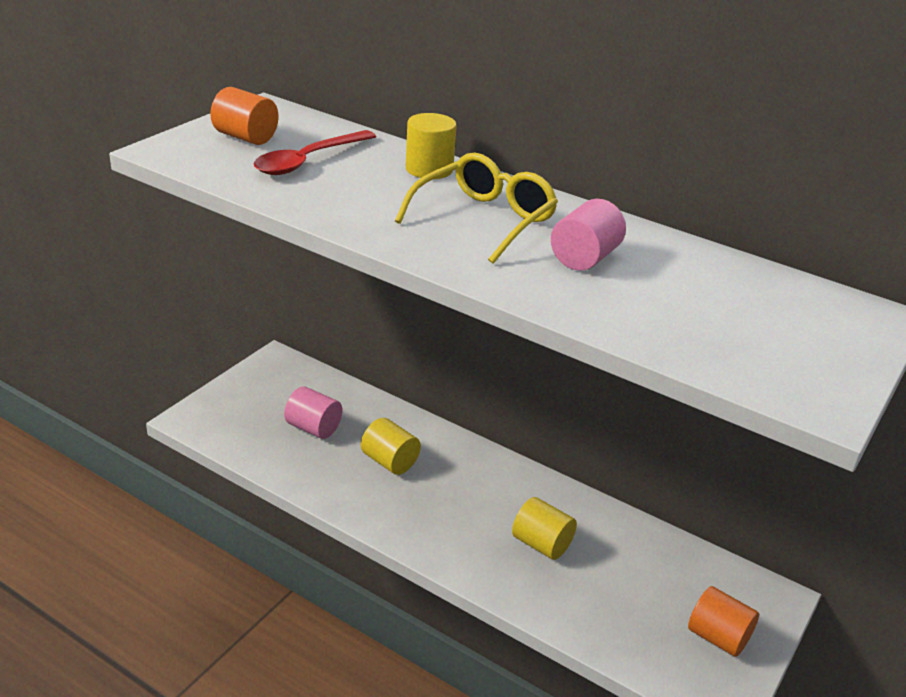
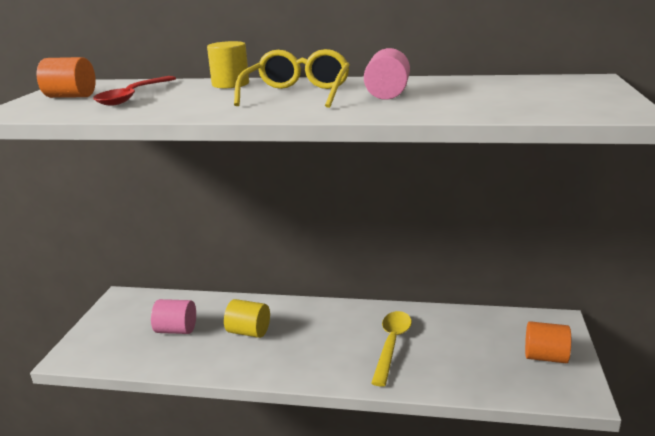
camera: 20 degrees left, 10 degrees down
(541, 544) = (391, 345): yellow cylinder -> yellow spoon

